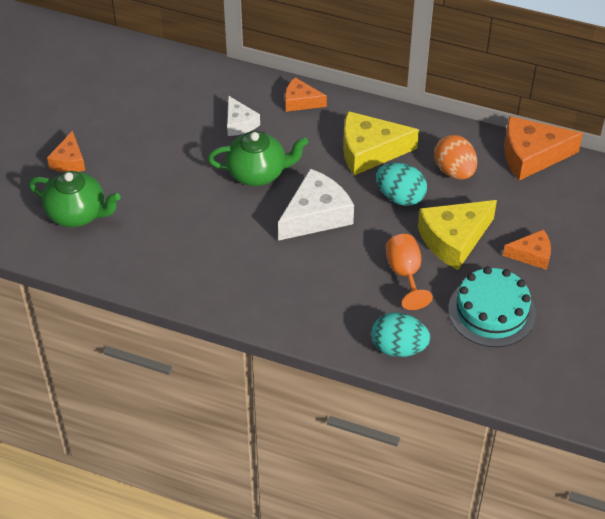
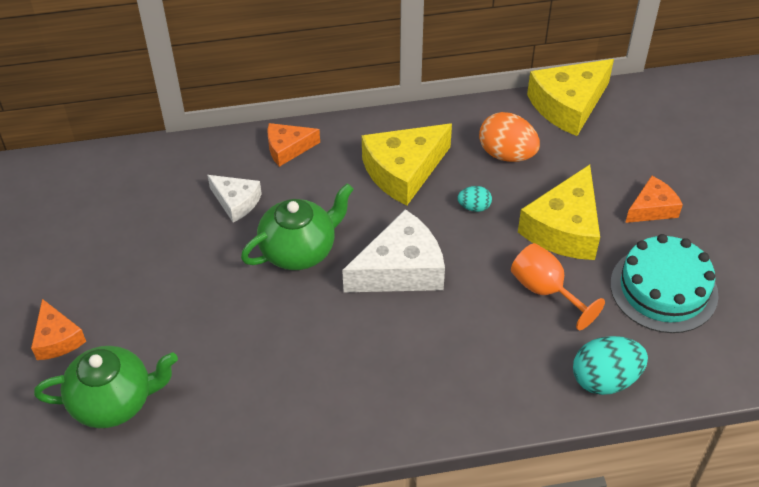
camera: 30 degrees left, 0 degrees up
(316, 215) = (400, 269): white cheese -> white cheese turned 45 degrees clockwise
(400, 197) = (474, 207): turquoise egg -> turquoise egg, size x0.52
(531, 156) = (568, 105): orange cheese -> yellow cheese

